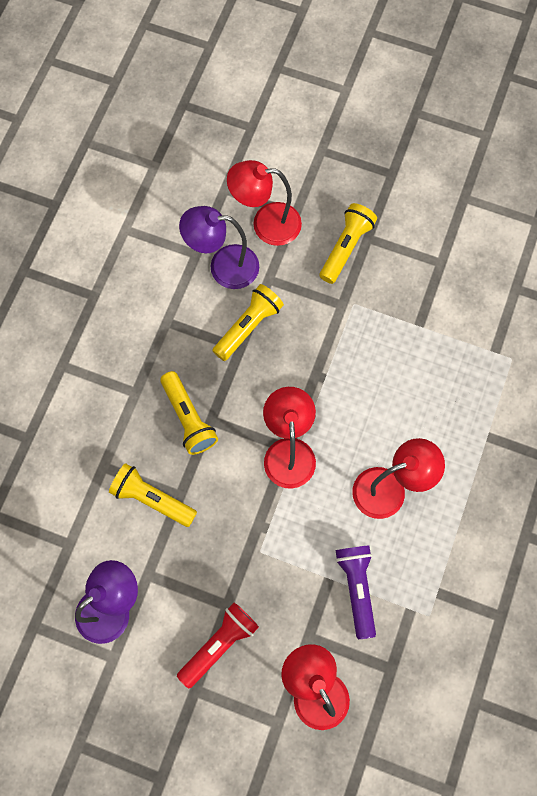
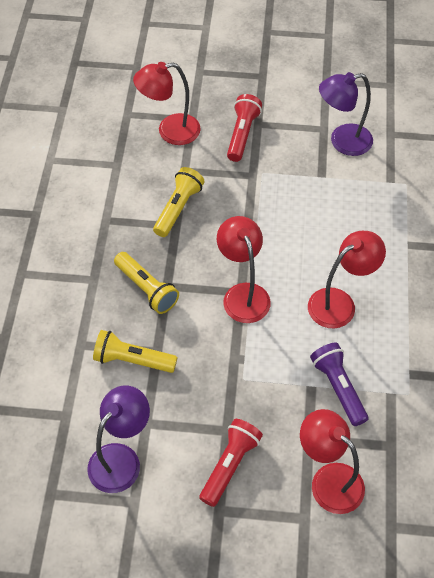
camera: 15 degrees left, 15 degrees down
(223, 266) = (143, 169): purple lamp -> purple lamp (342, 141)
(346, 248) = (242, 134): yellow flashlight -> red flashlight

